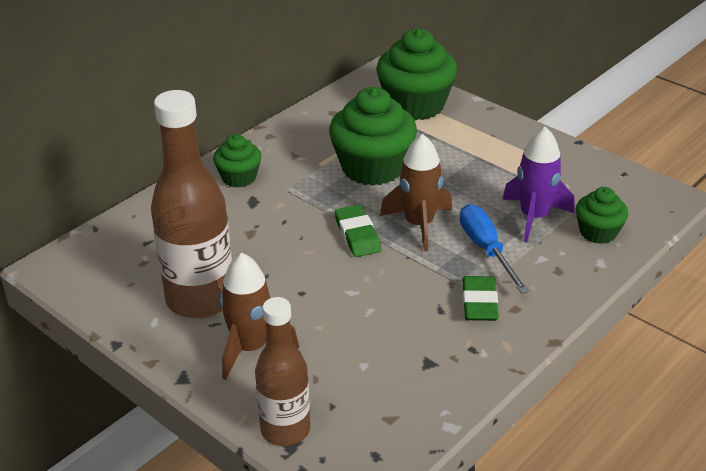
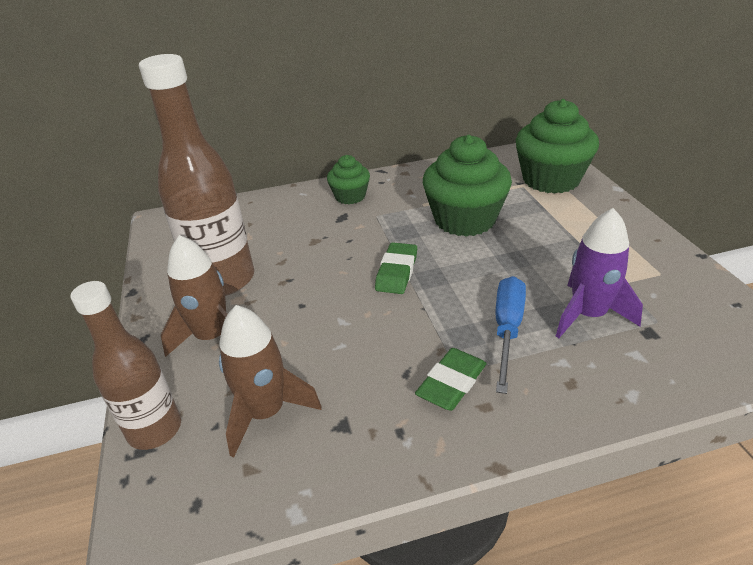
camera: 35 degrees right, 0 degrees up
(419, 224) = (461, 282): brown rocket -> brown rocket (266, 412)
(598, 232) = (654, 358): green cupcake -> none

